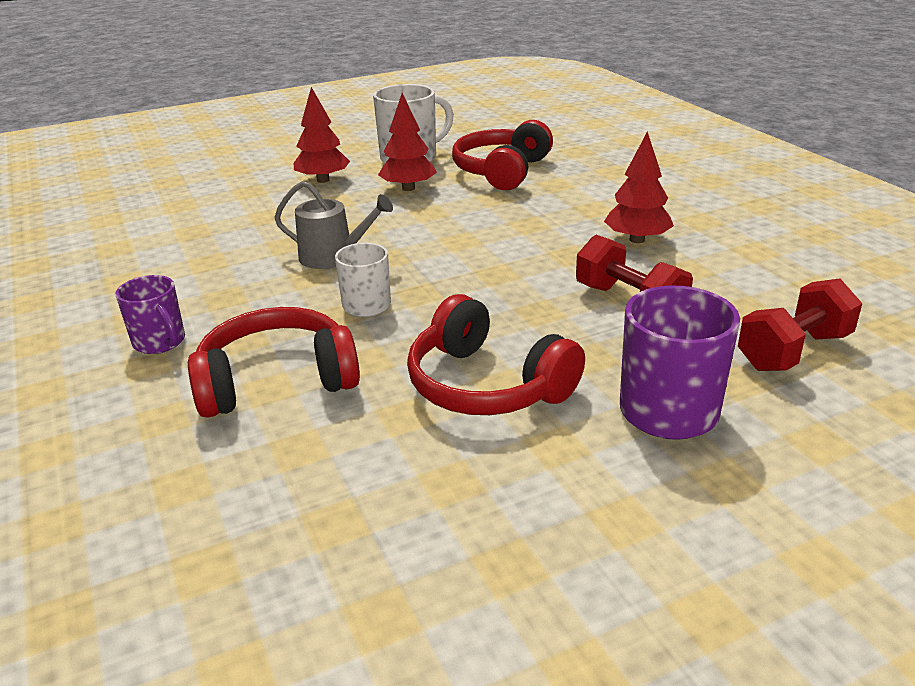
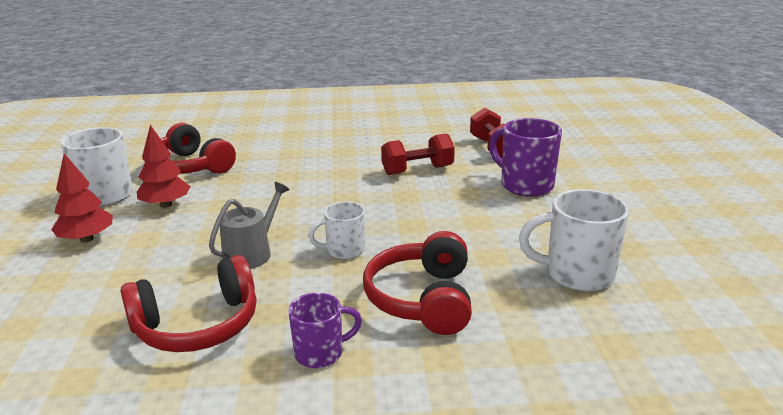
camera: 70 degrees left, 5 degrees down
(389, 506) = (577, 274): none -> white mug
(487, 385) = (475, 226): red headphones -> red headphones (198, 325)
(637, 239) = (347, 152): red tree -> none

